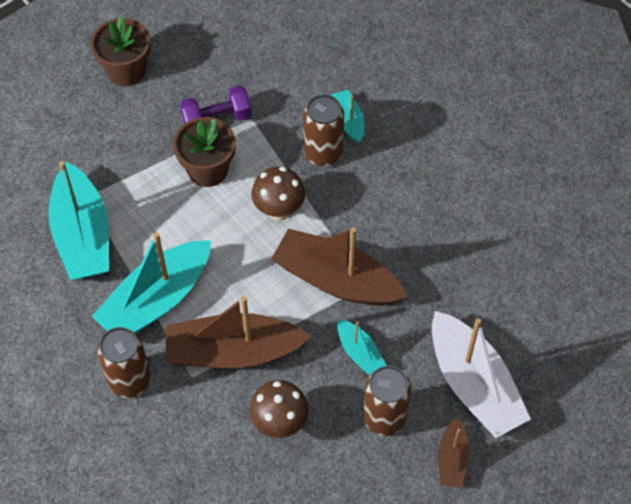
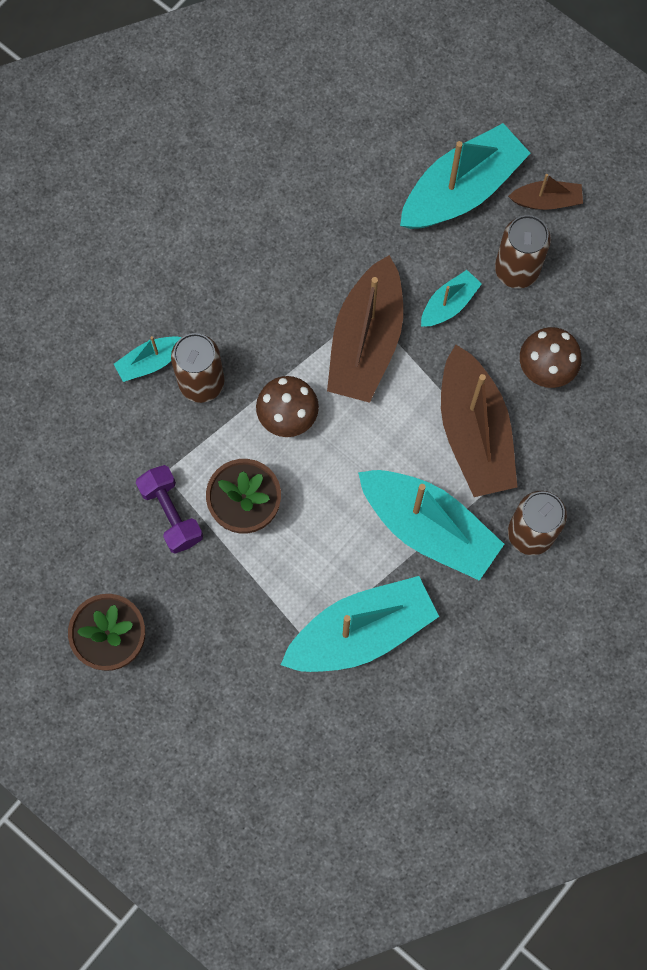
camera: 100 degrees left, 15 degrees up
(473, 384) = (461, 190): white boat -> turquoise boat

